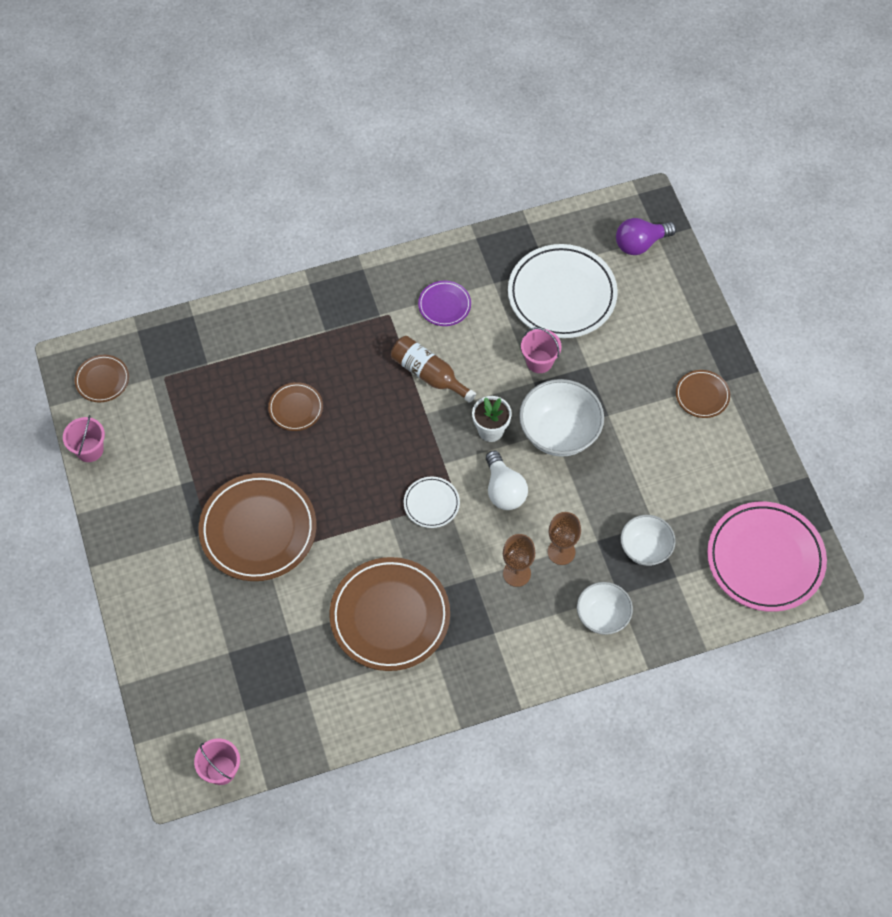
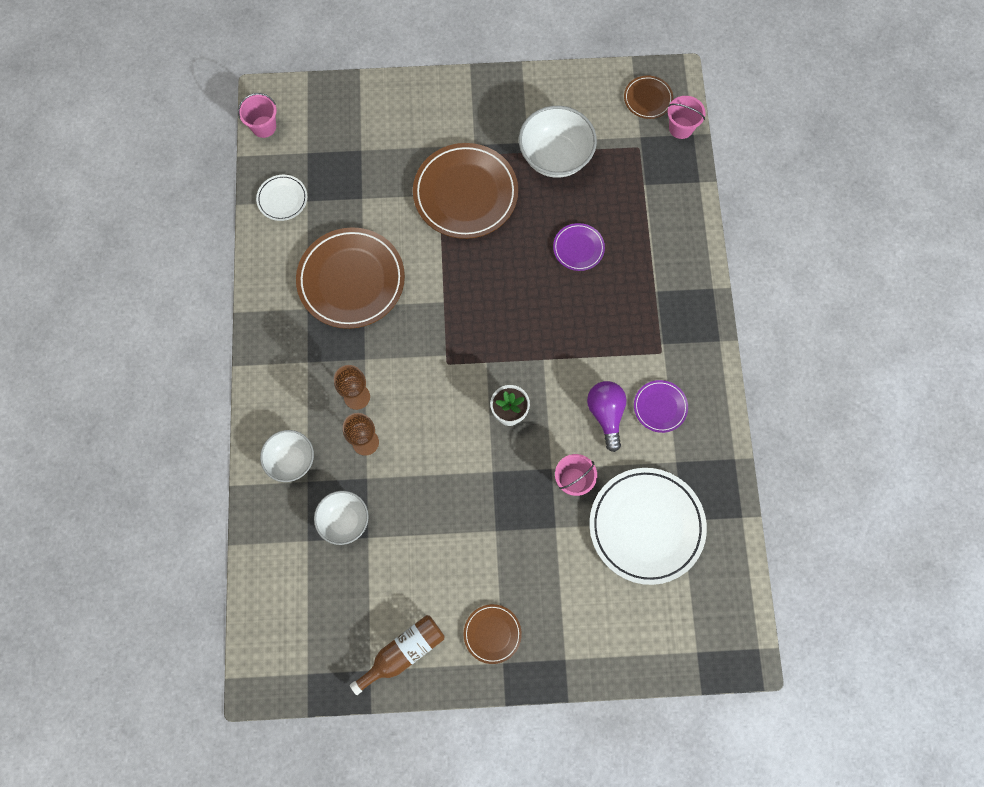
camera: 105 degrees right, 10 degrees up
(89, 450) = (580, 79): pink bucket -> pink bucket (681, 128)
(296, 408) = (578, 248): brown plate -> purple plate
(429, 374) = (585, 373): brown bottle -> brown bottle (403, 652)
(431, 503) = (448, 341): white plate -> white plate (282, 199)
(504, 490) = (443, 408): white light bulb -> none
(559, 433) = (489, 477): white bowl -> white bowl (555, 157)
(640, 244) = (692, 630): purple light bulb -> purple light bulb (606, 414)
(765, 559) = (297, 634): pink plate -> none

